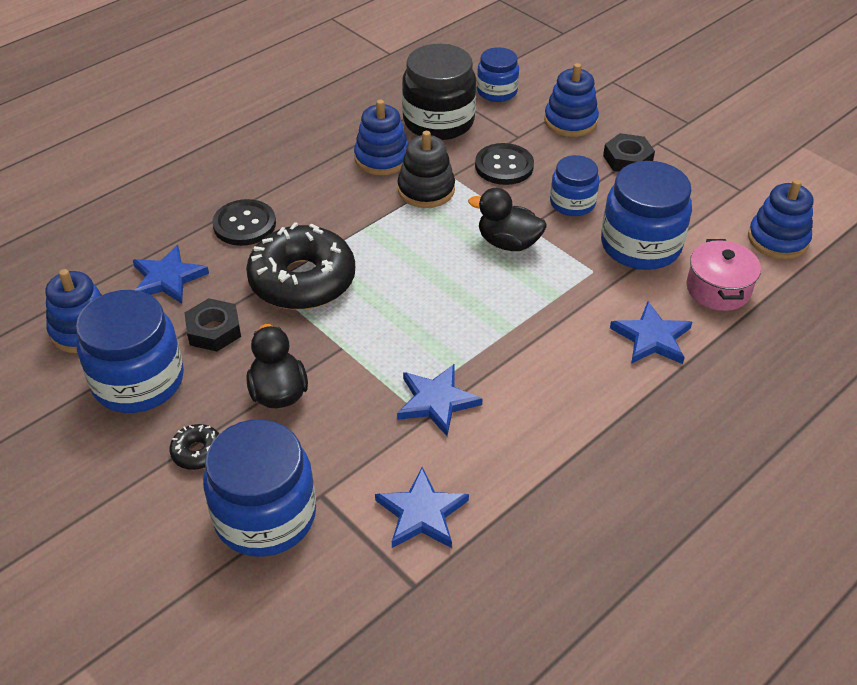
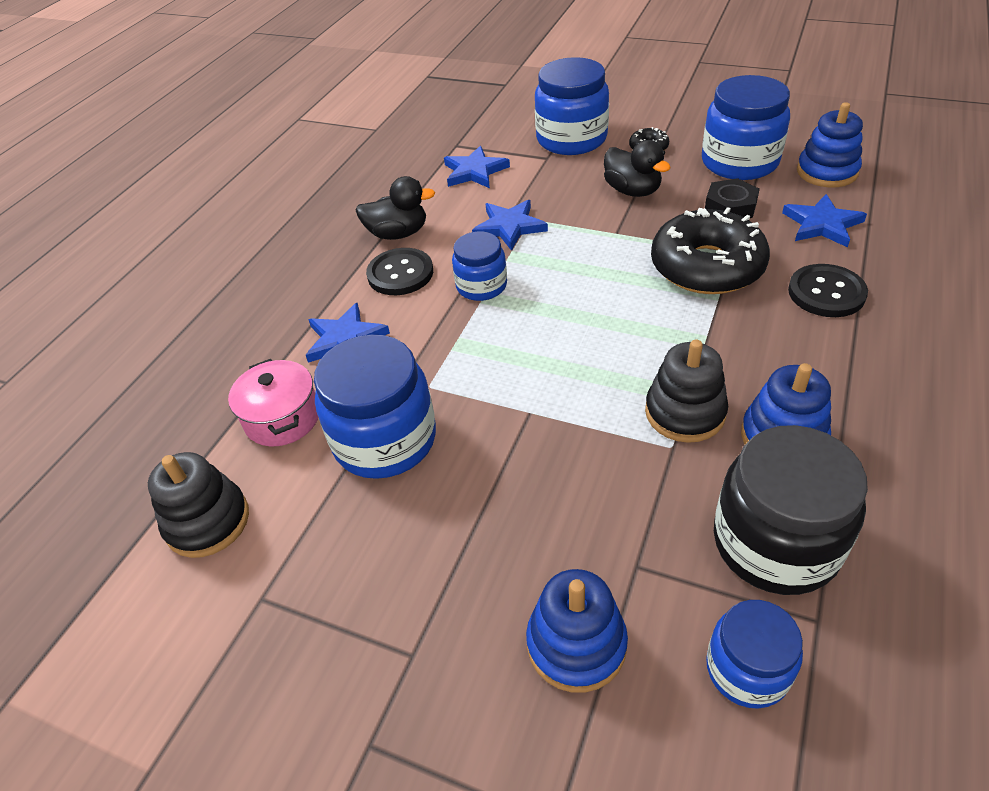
camera: 160 degrees right, 0 degrees up
(504, 166) = (618, 495): black button -> black button (400, 274)
(508, 243) = (539, 382): black duck -> black duck (398, 234)
(572, 203) = (493, 469): blue jar -> blue jar (481, 286)
(627, 159) = (448, 590): black nut -> none
(778, 239) = (207, 521): blue stacking toy -> black stacking toy

